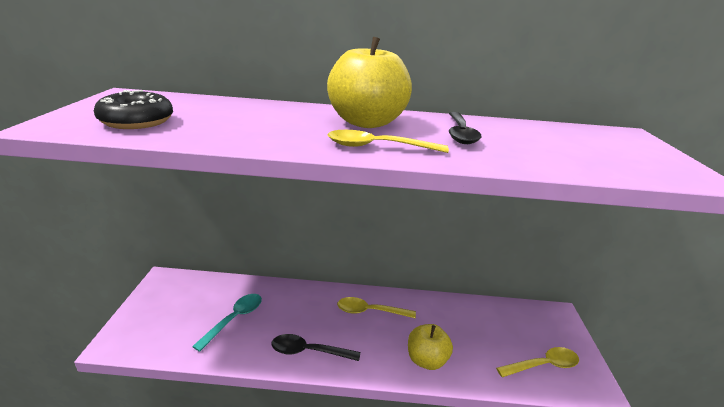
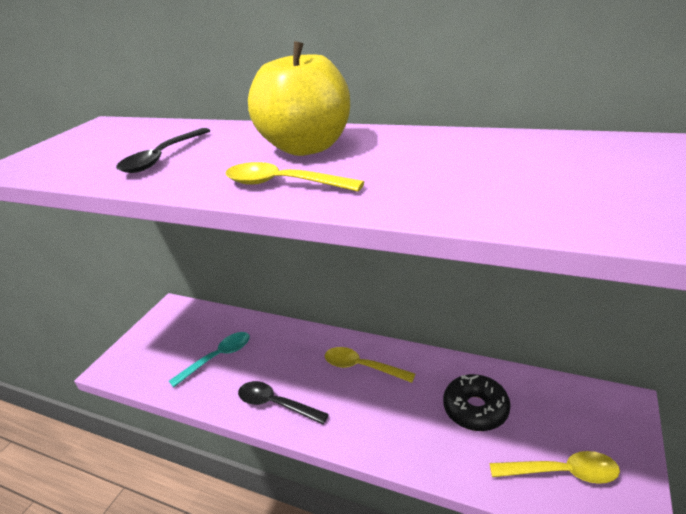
camera: 25 degrees right, 5 degrees up
(137, 121) = (78, 158): black donut -> black donut (475, 409)
(426, 360) = (403, 437): yellow apple -> none
(460, 133) = (413, 159): black spoon -> black spoon (162, 158)

